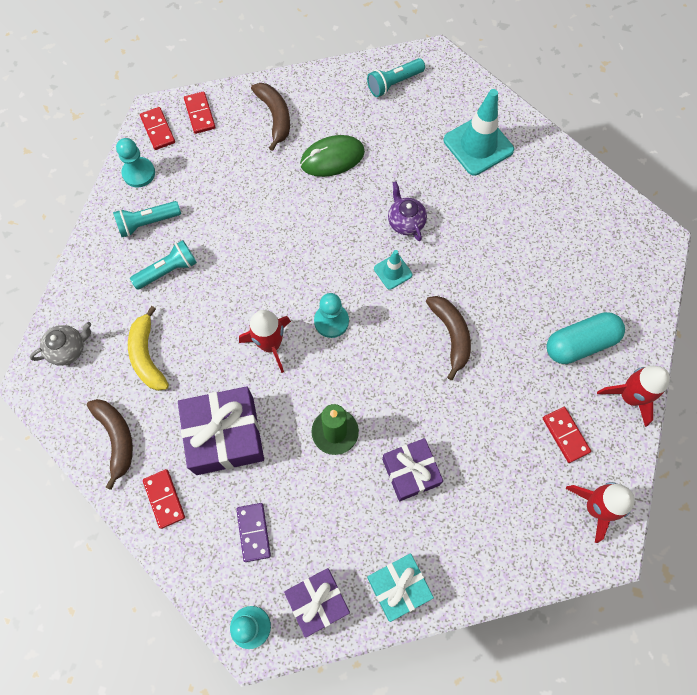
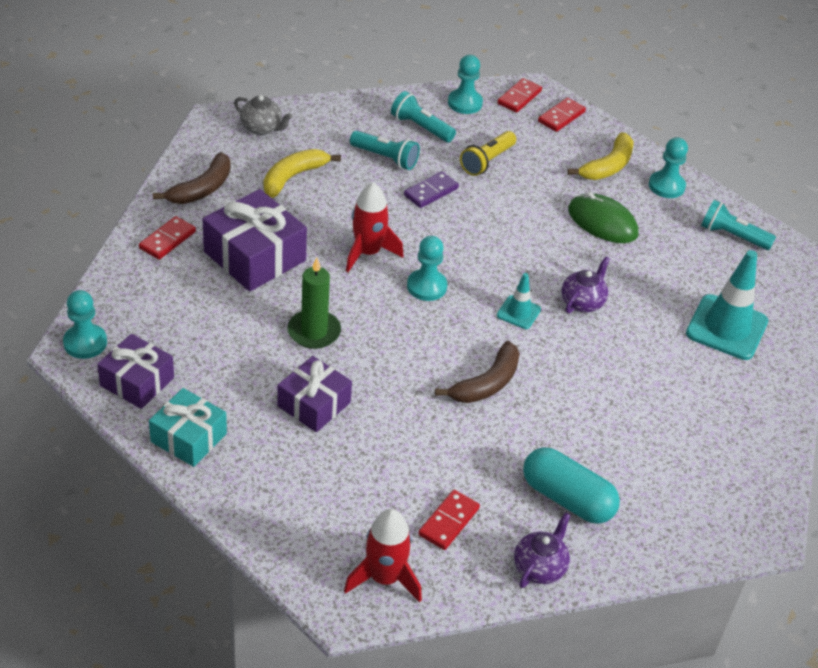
camera: 55 degrees right, 25 degrees down
(218, 197) = (487, 161): none -> yellow flashlight
(253, 532) = (175, 311): purple domino -> purple domino (431, 192)
(275, 117) = (607, 166): brown banana -> yellow banana
(319, 92) = (666, 186): none -> turquoise pawn
(629, 397) = (539, 567): red rocket -> purple teapot

